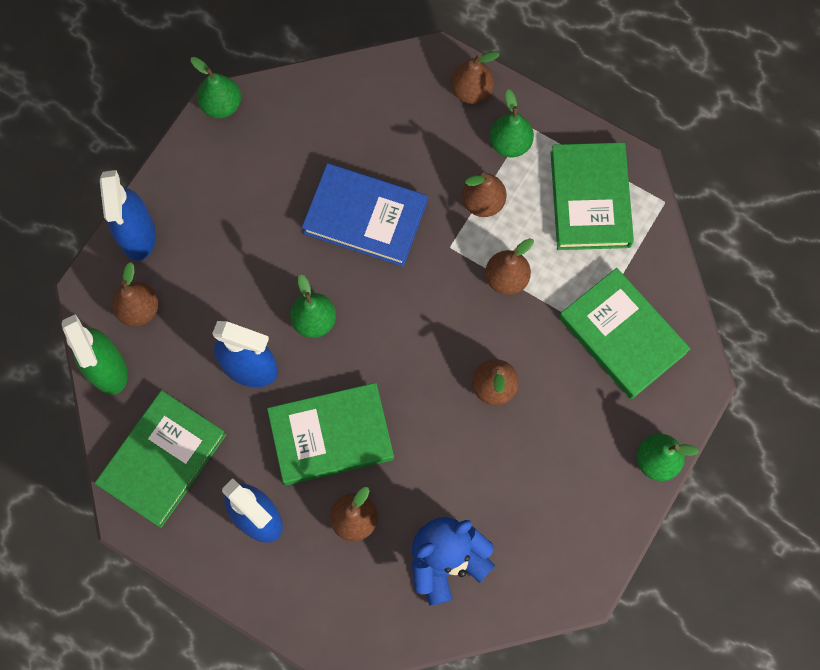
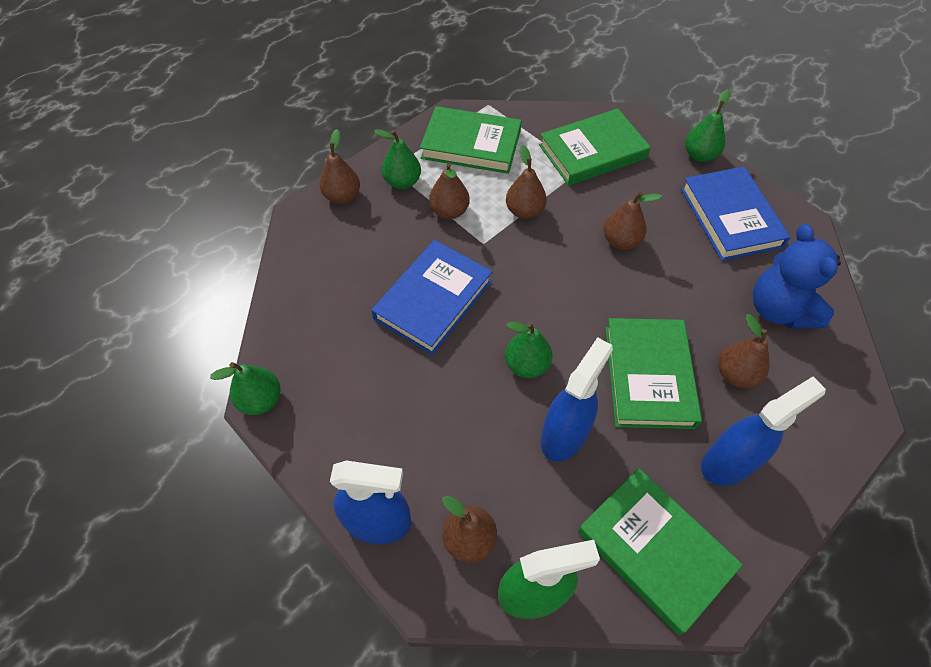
camera: 75 degrees left, 15 degrees down
(565, 503) = (730, 217): none -> blue book

